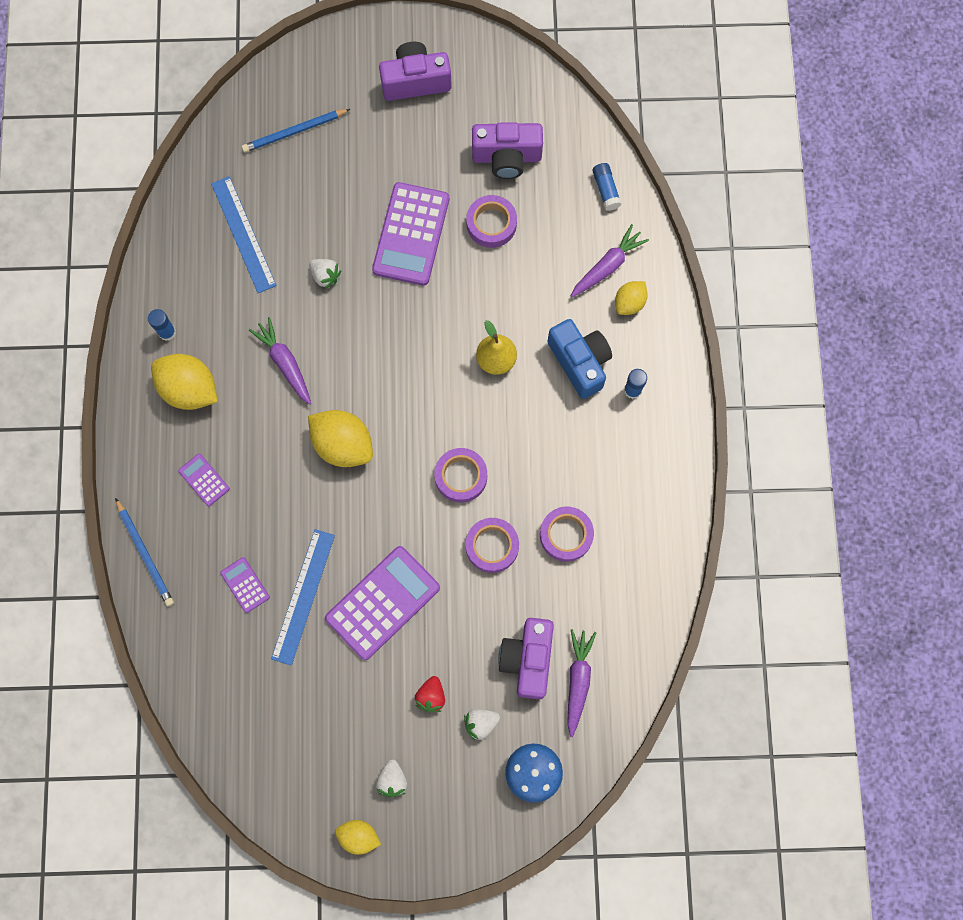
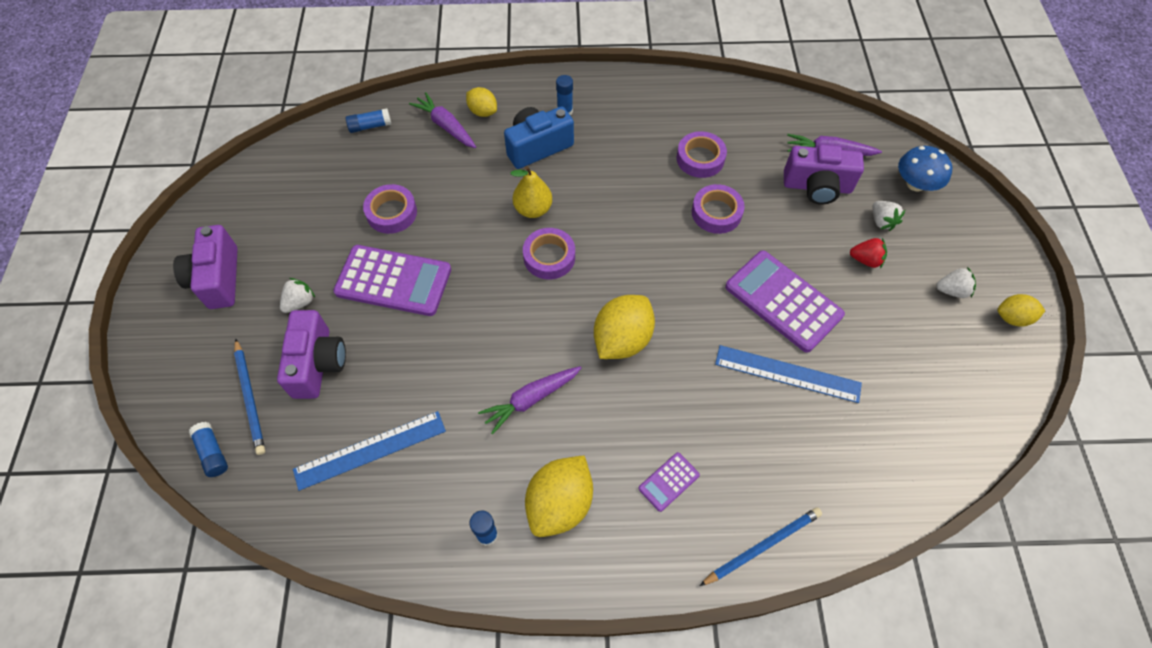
camera: 90 degrees left, 15 degrees down
(245, 585) = (783, 432): purple calculator -> none
(246, 112) = (212, 453): none -> blue glue stick
(325, 276) = (431, 361): white strawberry -> white strawberry (300, 302)
(359, 836) = (1012, 318): yellow lemon -> yellow lemon turned 75 degrees clockwise
(461, 476) = (650, 237): purple tape -> purple tape (549, 257)
(506, 157) = (322, 200): purple camera -> purple camera (318, 363)

